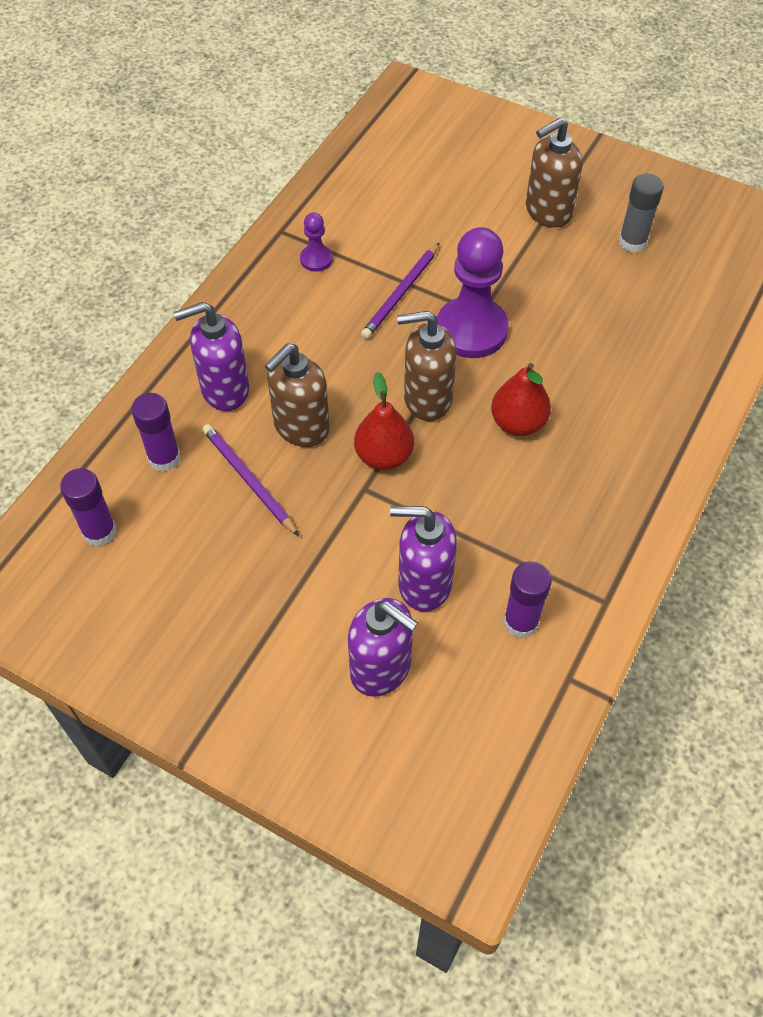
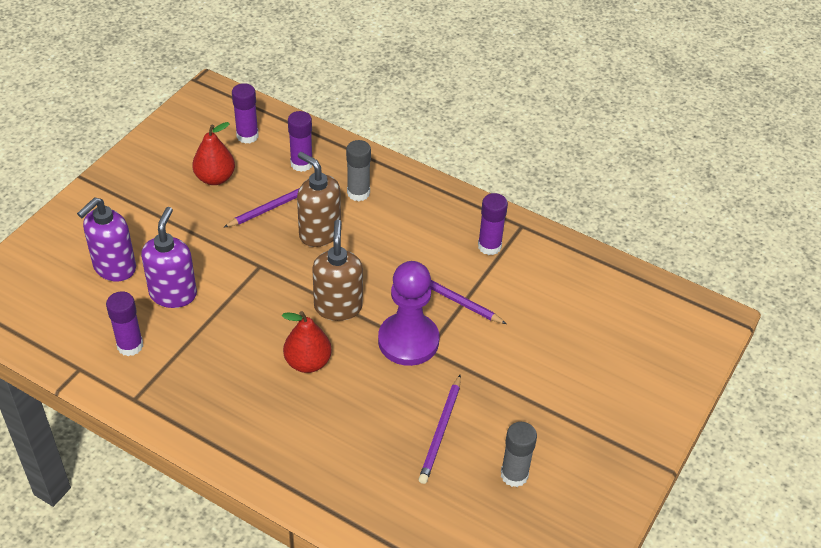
camera: 90 degrees right, 10 degrees down
(224, 390) = (358, 193): purple soap dispenser -> grey glue stick
(316, 259) = (489, 246): purple pawn -> purple glue stick
(384, 456) = (287, 278): red pear -> red pear (215, 178)
(547, 211) = (553, 411): brown soap dispenser -> none
(591, 299) = (441, 431): none -> purple pencil

